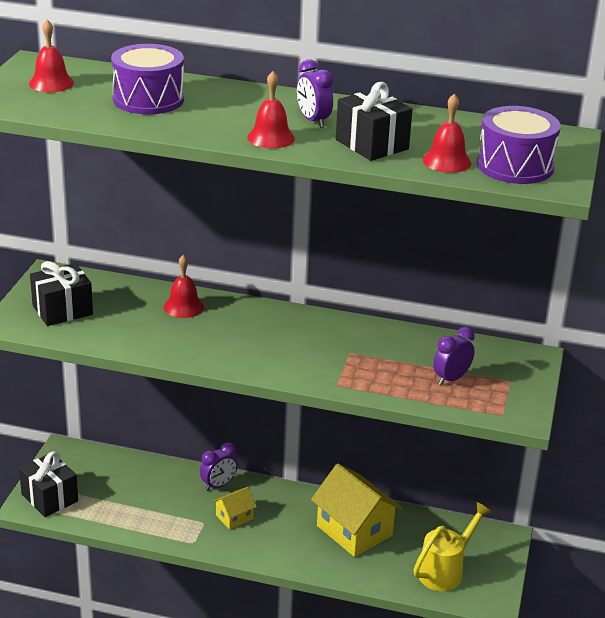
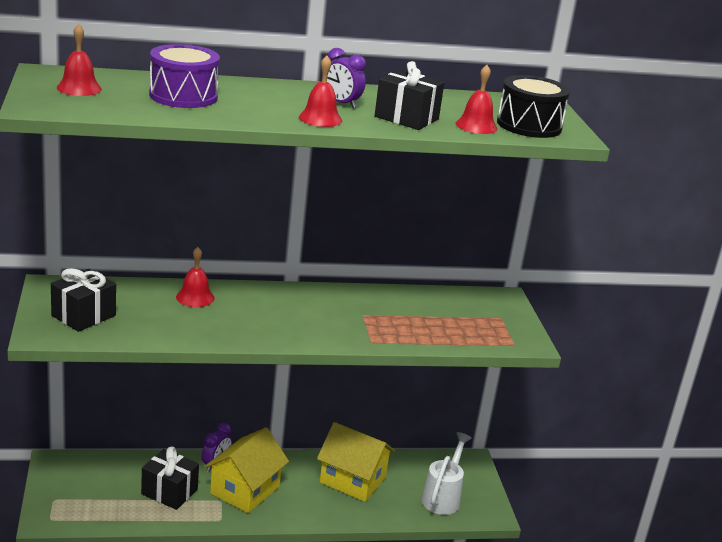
camera: 25 degrees left, 5 degrees down
(49, 498) = (63, 508): black gift -> black gift (169, 492)
(234, 517) = (245, 490): yellow house -> yellow house, size x2.01
(446, 571) = (443, 497): yellow watering can -> white watering can
(451, 379) = (457, 323): purple clock -> none
(515, 166) = (529, 125): purple drum -> black drum

